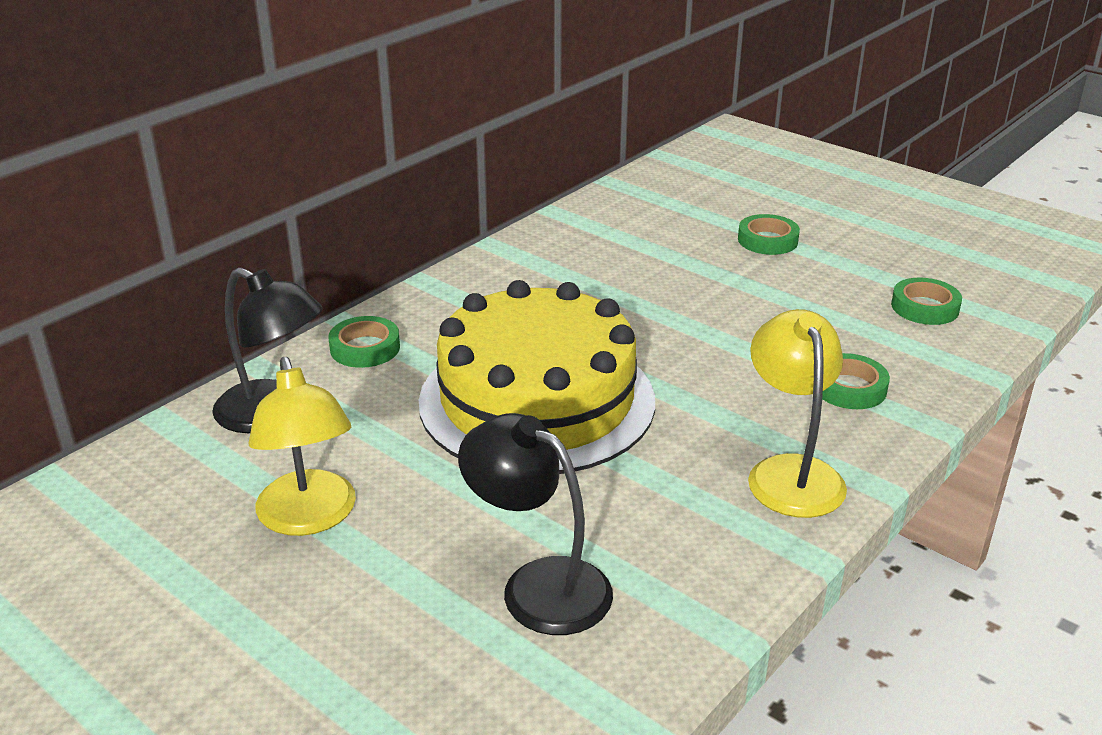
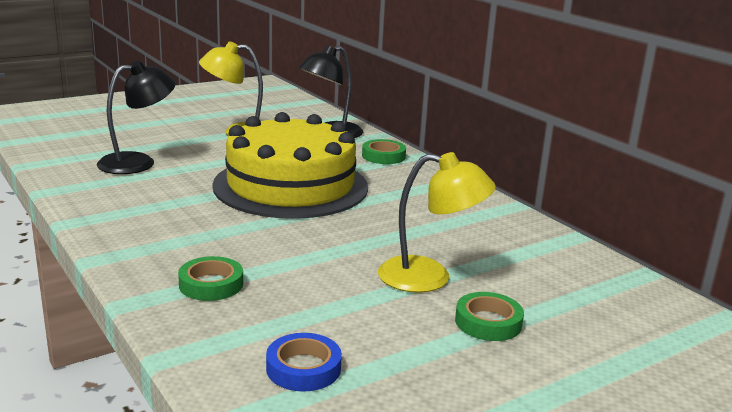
camera: 105 degrees right, 10 degrees down
(791, 472) = (144, 236): yellow lamp -> yellow lamp (429, 277)
(924, 307) = (303, 368): green tape -> blue tape

